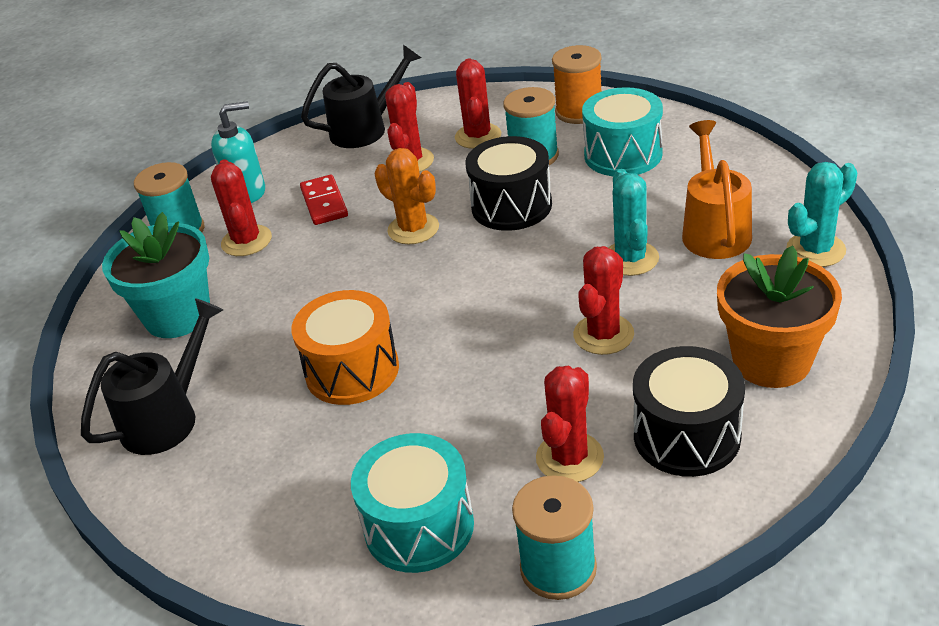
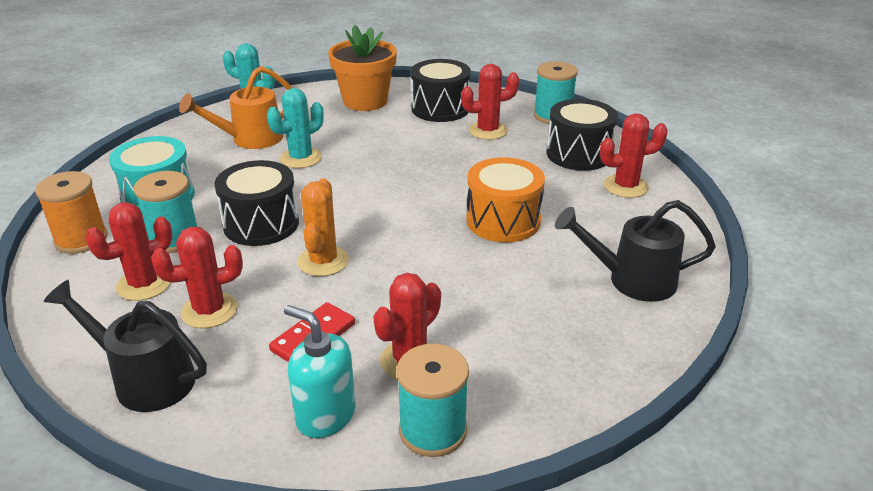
camera: 130 degrees left, 5 degrees down
(178, 316) = (542, 343): turquoise flower pot -> none
(419, 526) = (578, 154): turquoise drum -> black drum
(603, 334) = (384, 147): red cactus -> red cactus (625, 186)

